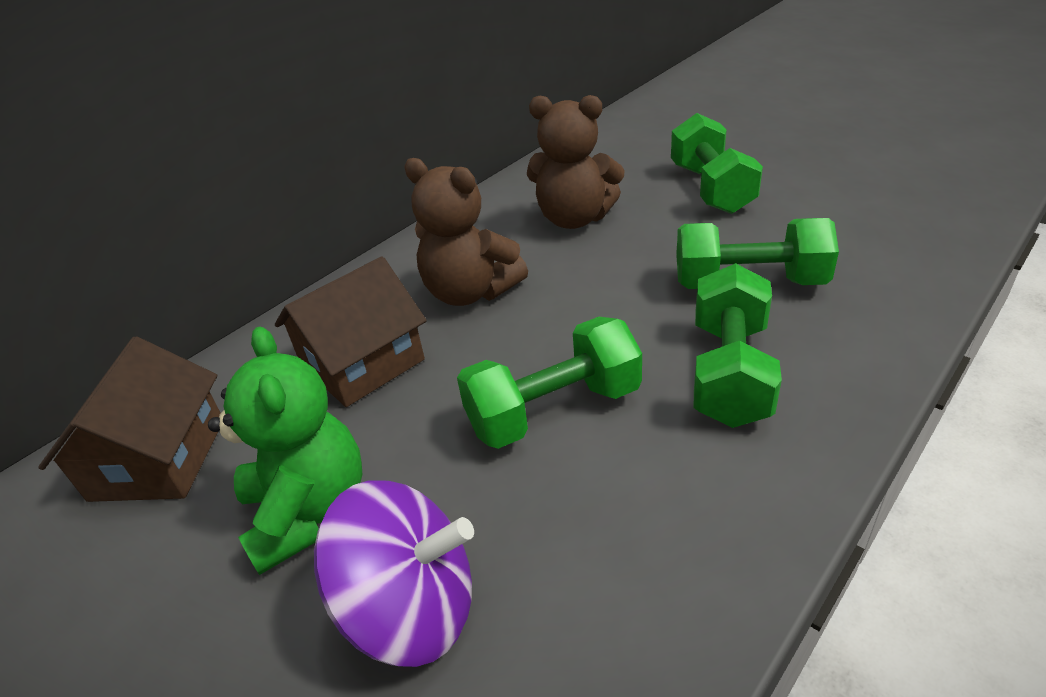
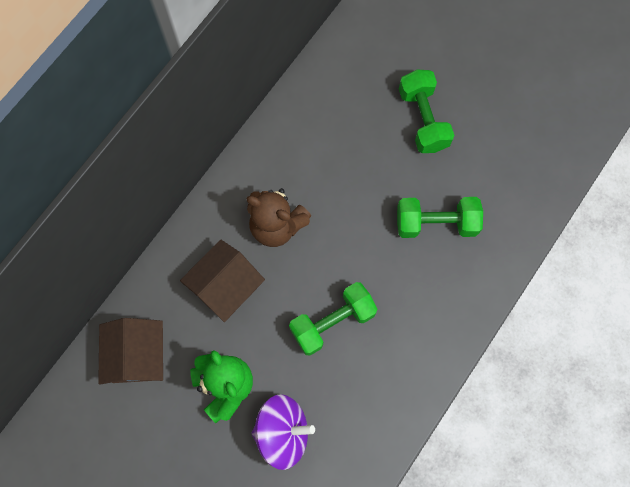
camera: 10 degrees left, 35 degrees up
(574, 219) = (334, 150): brown teddy bear -> none
(729, 373) = (419, 296): green dumbbell -> none

